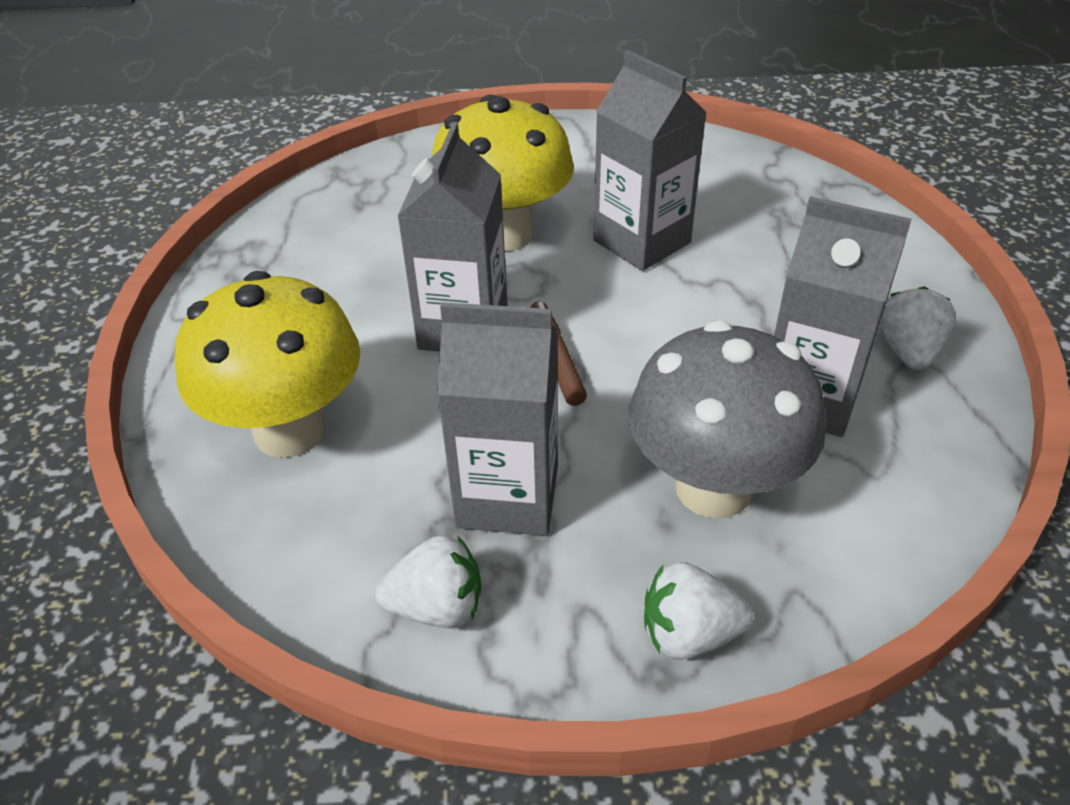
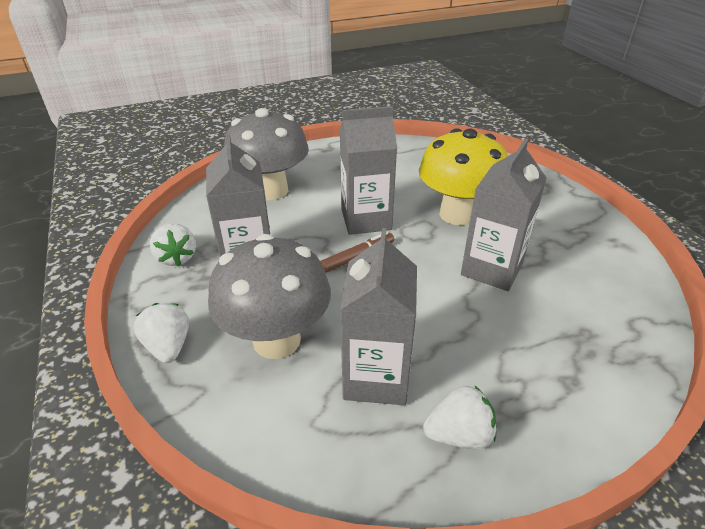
camera: 70 degrees right, 5 degrees down
(290, 430) = (271, 191): yellow mushroom -> grey mushroom

